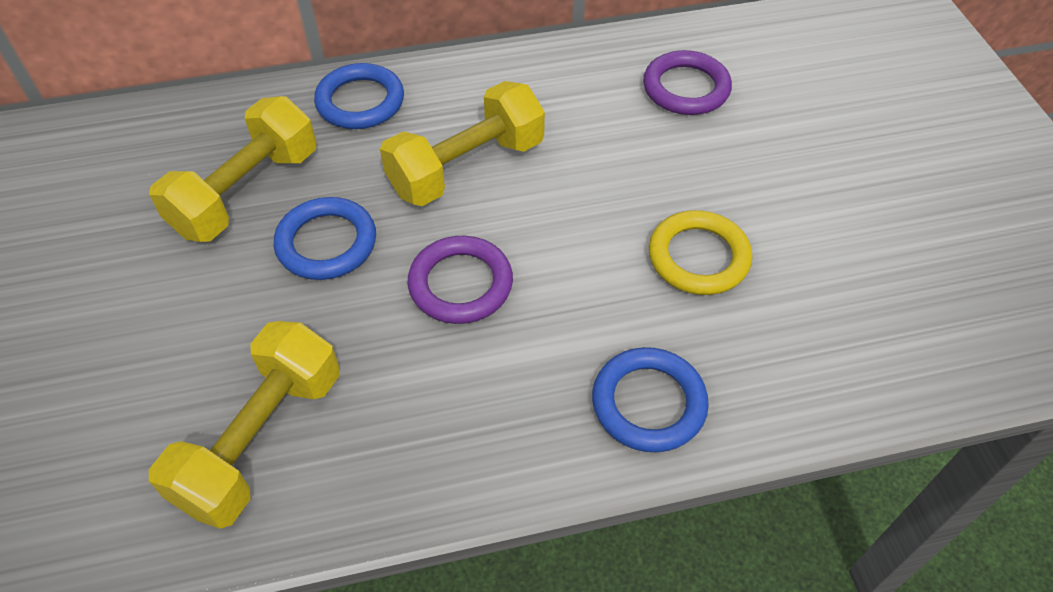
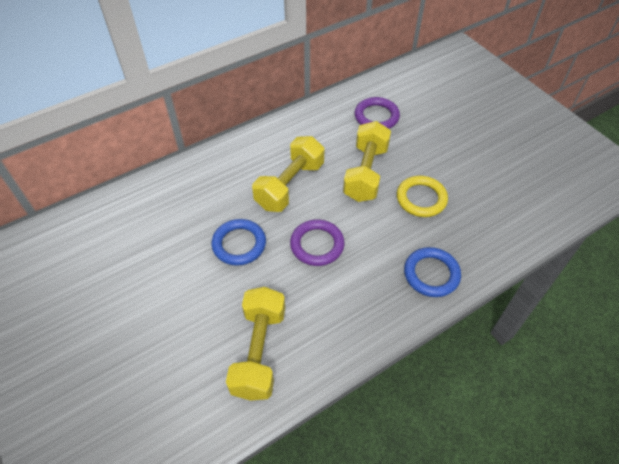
camera: 20 degrees left, 0 degrees up
(246, 192) = (182, 230): yellow dumbbell -> yellow dumbbell (365, 173)
(360, 101) = (217, 165): blue ring -> none

